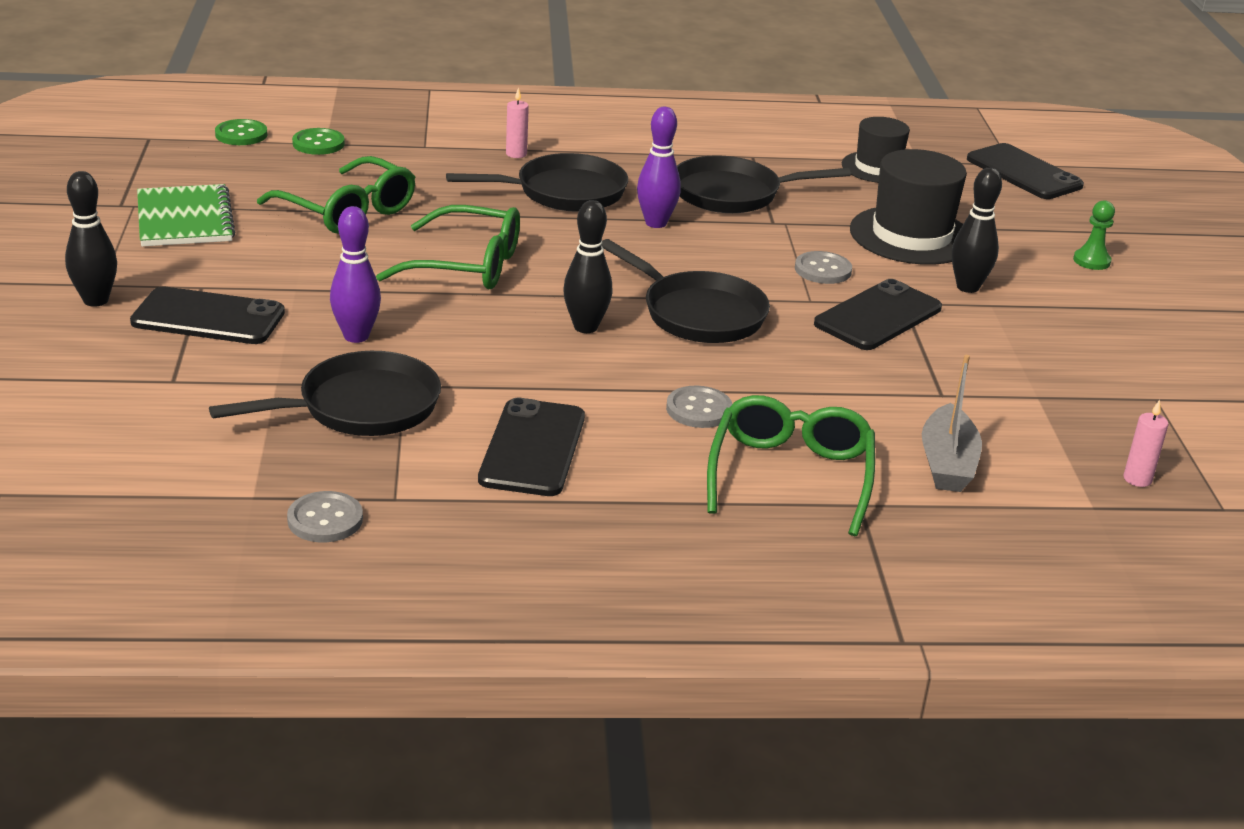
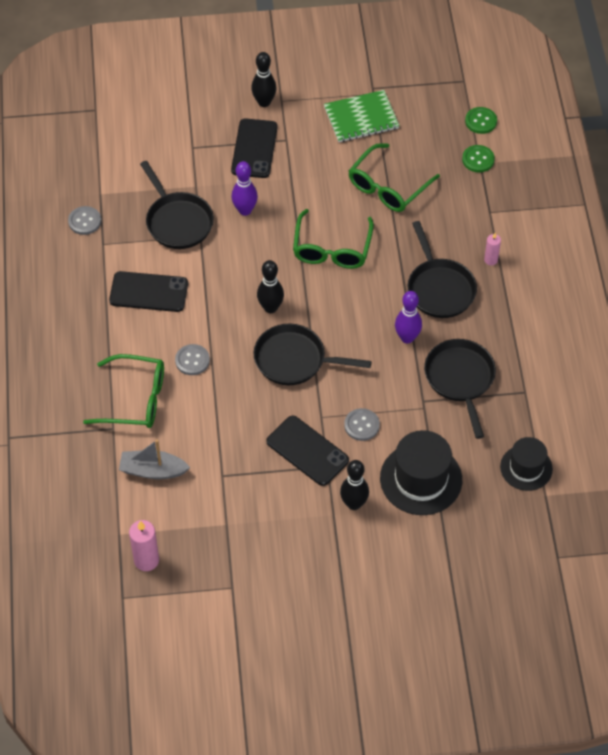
camera: 90 degrees right, 25 degrees up
(697, 313) = (295, 360): black pan -> black pan turned 60 degrees clockwise
(1024, 173) = (543, 563): black phone -> none
(1091, 261) = (406, 584): green pawn -> none
(1137, 479) = (146, 560): pink candle -> pink candle, size x1.65

